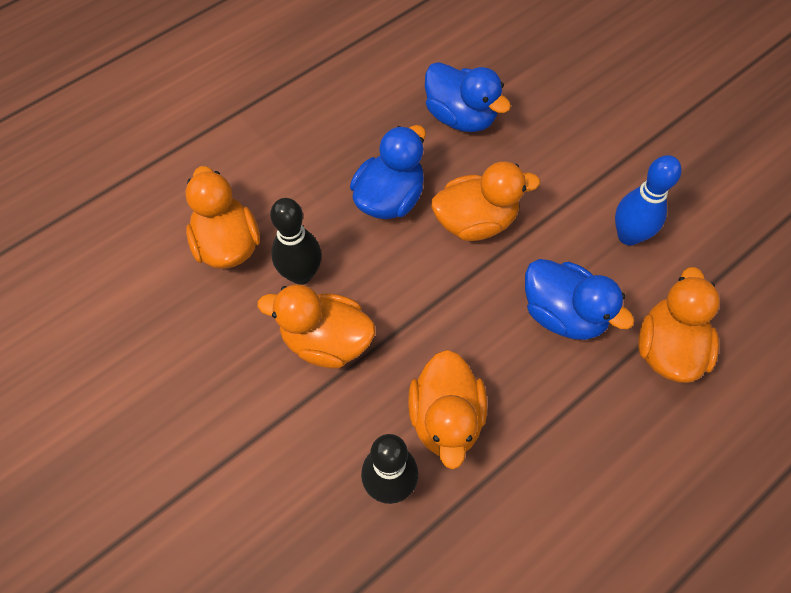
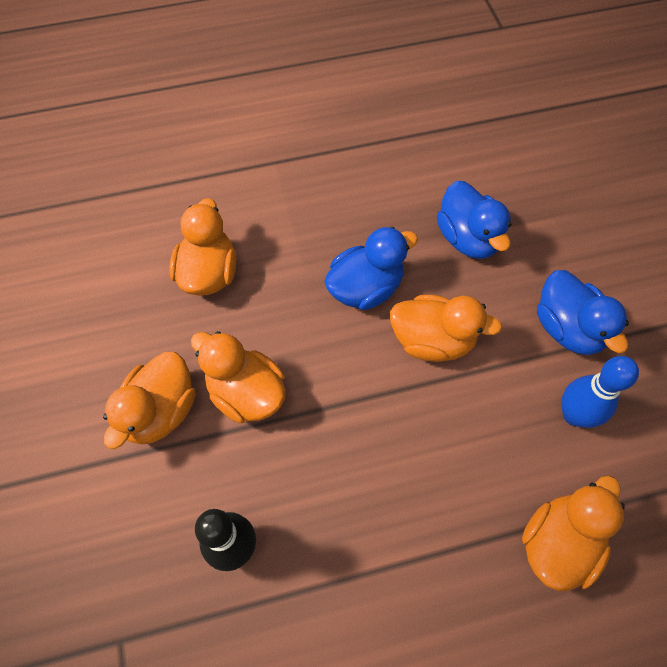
camera: 25 degrees right, 0 degrees up
(301, 274) = (255, 325): black bowling pin -> none
(445, 418) = (313, 511): orange duck -> orange duck (160, 411)
(563, 314) = (471, 463): blue duck -> blue duck (567, 328)

